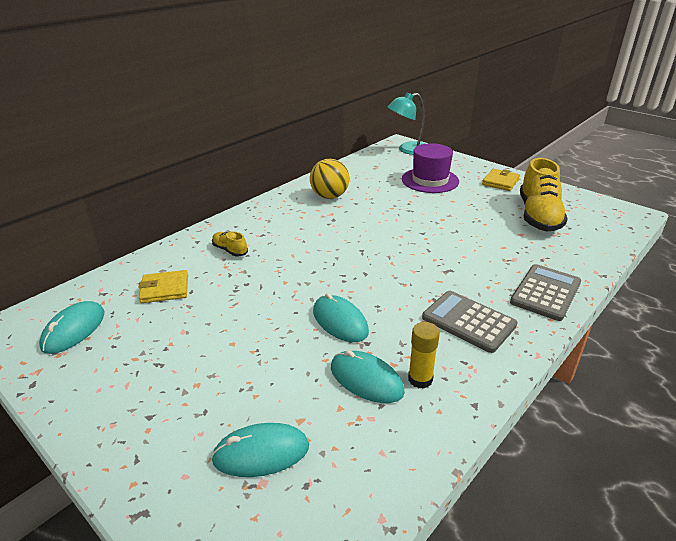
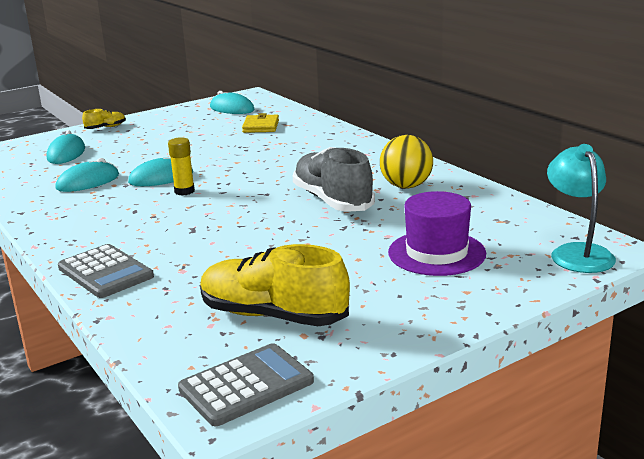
camera: 105 degrees right, 10 degrees down
(230, 250) = (307, 143): yellow shoe -> yellow shoe (105, 128)
(366, 219) = (333, 201): none -> grey shoe
(420, 379) = (66, 198): yellow glue stick -> yellow glue stick (184, 191)
(468, 321) = (106, 225): grey calculator -> grey calculator (246, 385)
(500, 182) = (410, 312): yellow wallet -> none

